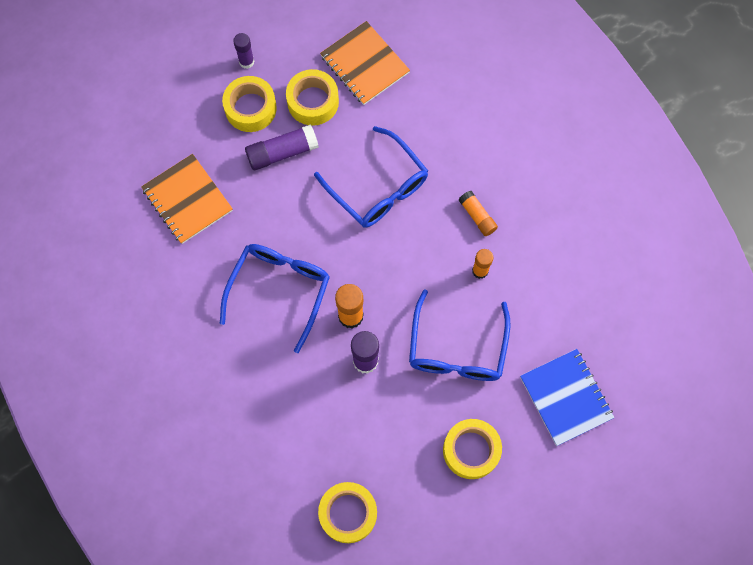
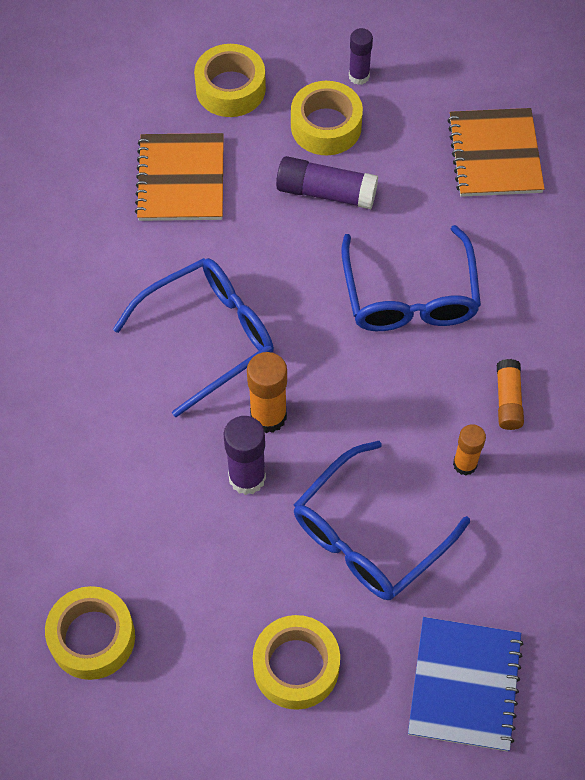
camera: 35 degrees right, 10 degrees down
(313, 102) = (403, 160): yellow tape -> yellow tape (230, 89)

